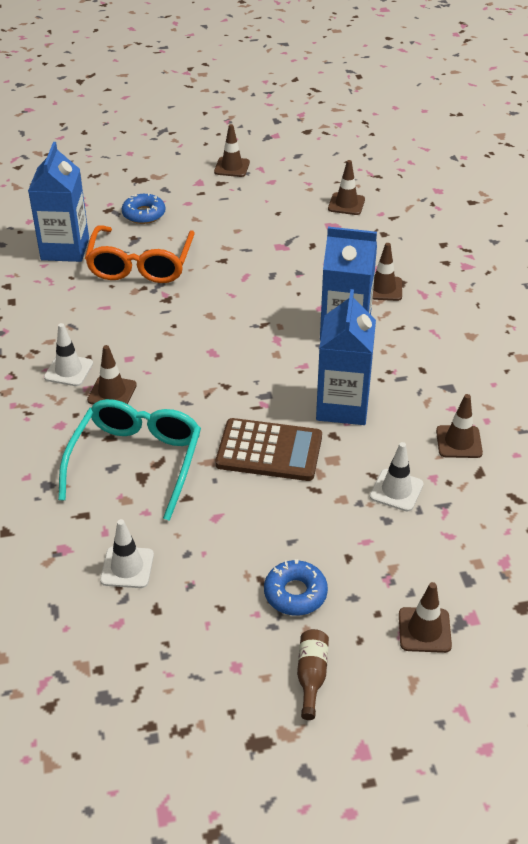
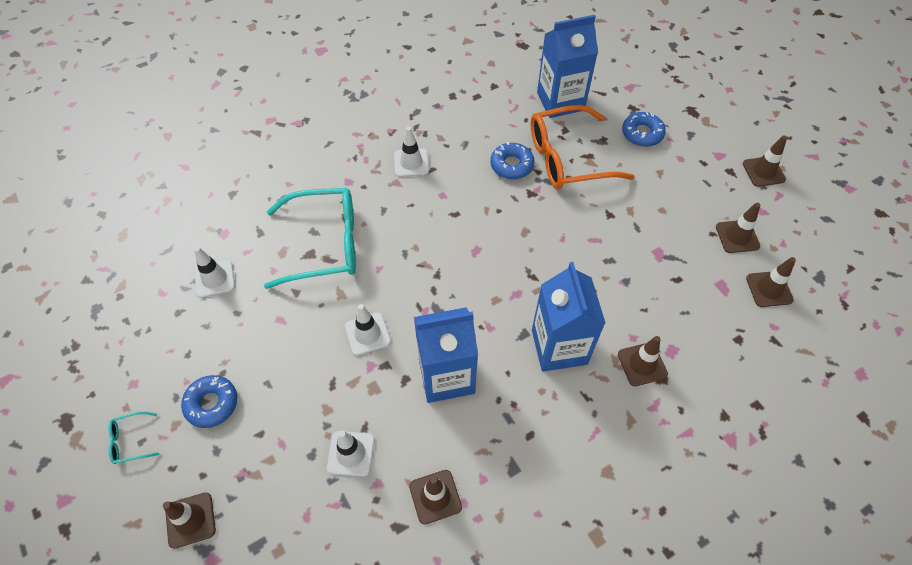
camera: 70 degrees right, 15 degrees up
(112, 392) = (397, 200): brown traffic cone -> brown traffic cone (737, 236)
(123, 302) = (511, 165): none -> blue donut
(269, 451) = (367, 334): brown calculator -> white traffic cone
(311, 676) = (130, 441): brown bottle -> turquoise glasses

